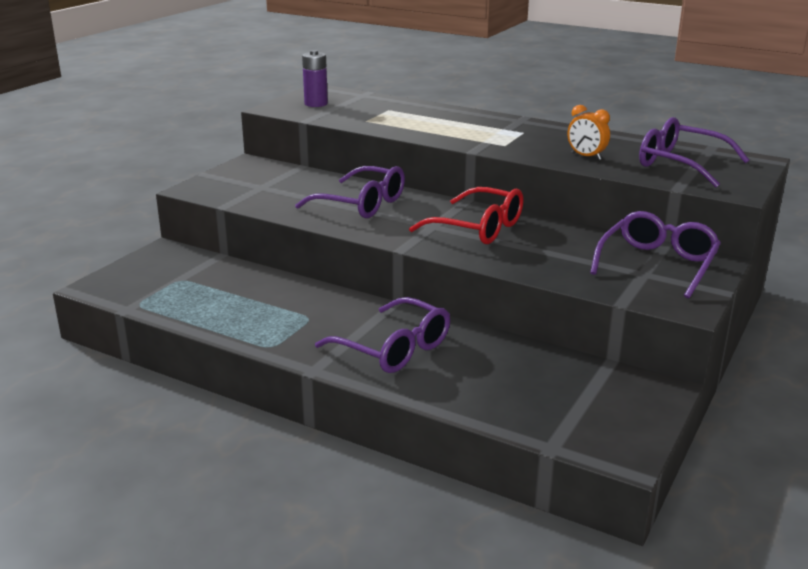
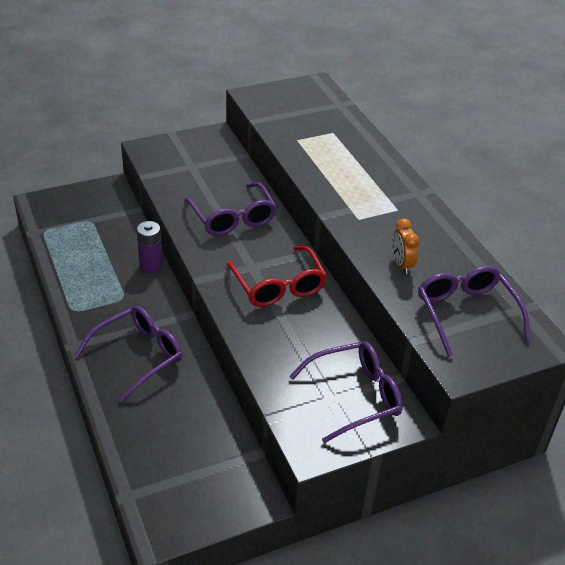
camera: 35 degrees right, 15 degrees up
(316, 104) = (289, 102): purple battery -> purple battery (151, 265)
(394, 348) = (139, 355): purple glasses -> purple glasses turned 120 degrees counterclockwise

